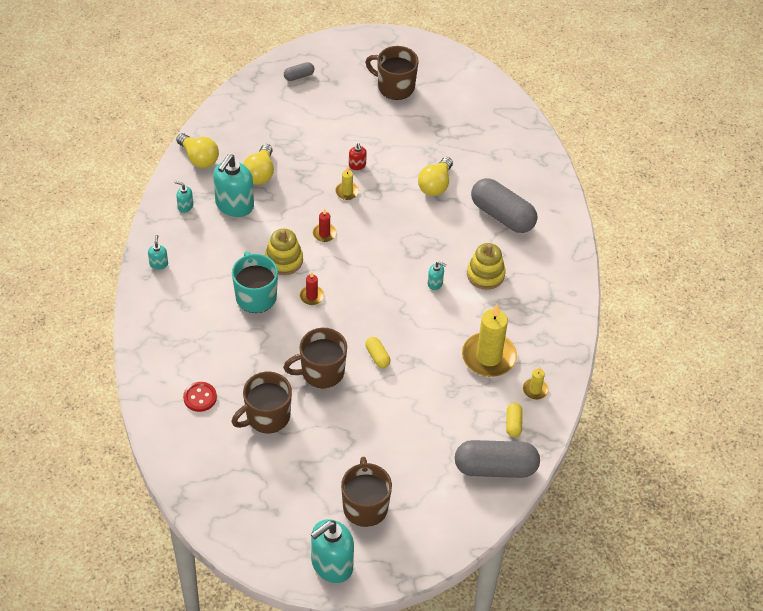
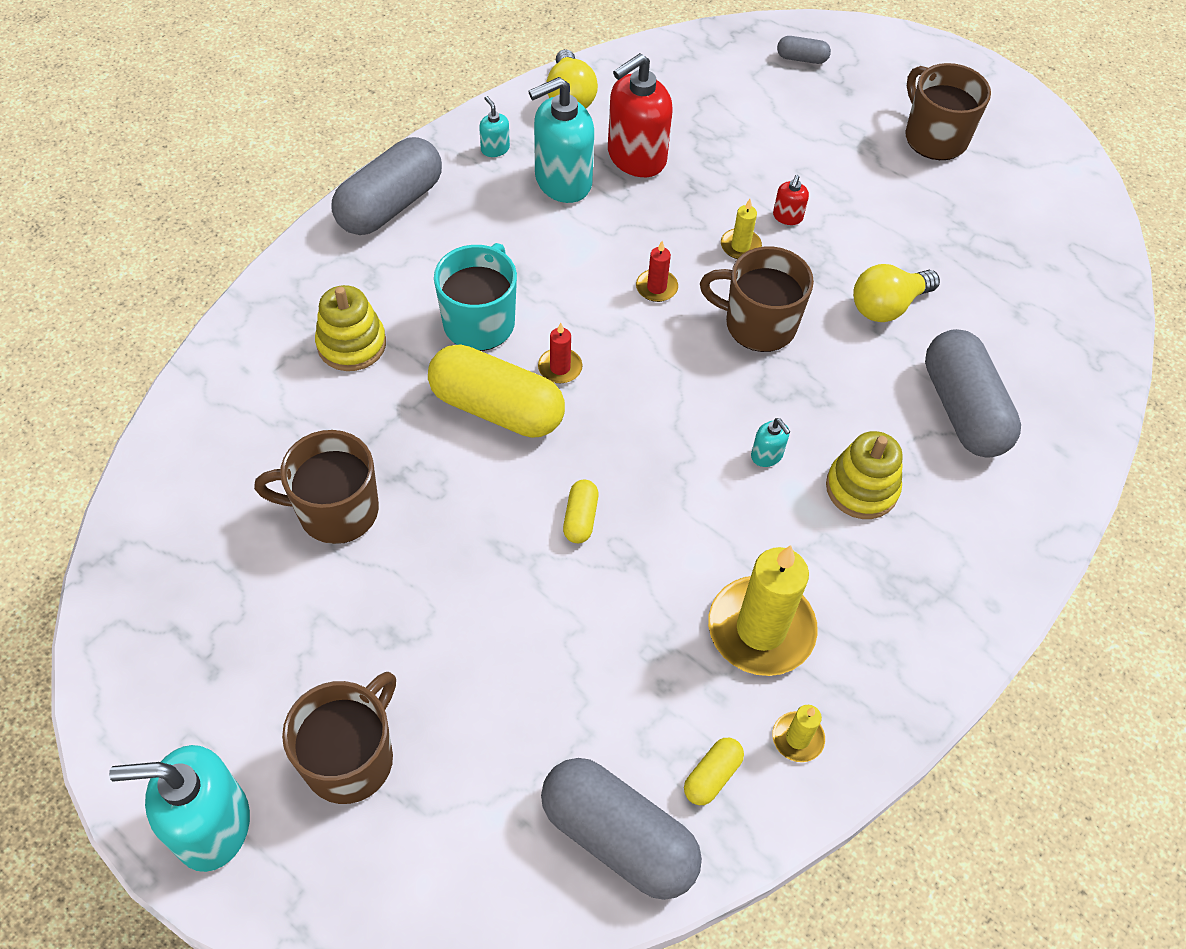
camera: 35 degrees right, 5 degrees up
(158, 264) = (390, 205): turquoise soap dispenser -> grey capsule
(200, 397) = (271, 423): red button -> none
(260, 173) = (636, 157): yellow light bulb -> red soap dispenser
(284, 260) = (565, 293): yellow stacking toy -> yellow stacking toy (351, 344)
(299, 331) = (496, 408): none -> yellow capsule
(321, 372) = (475, 491): brown mug -> brown mug (758, 324)

